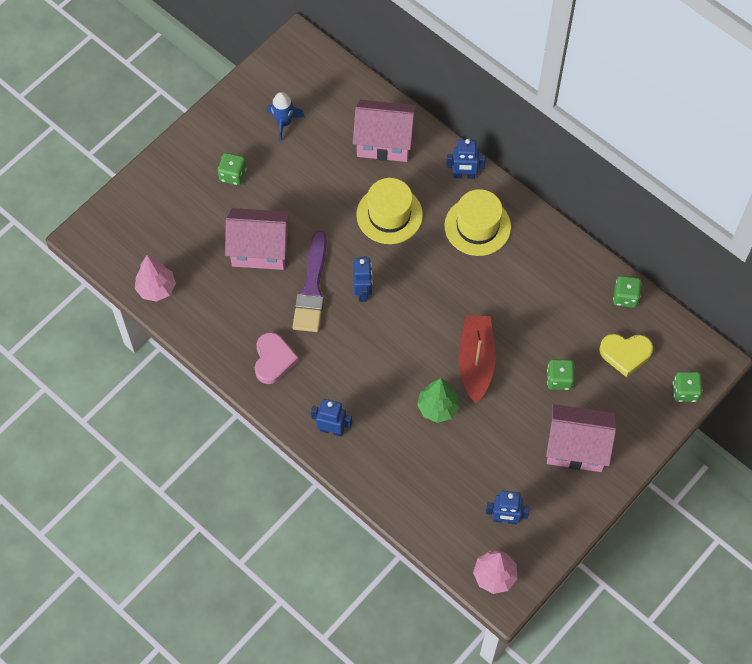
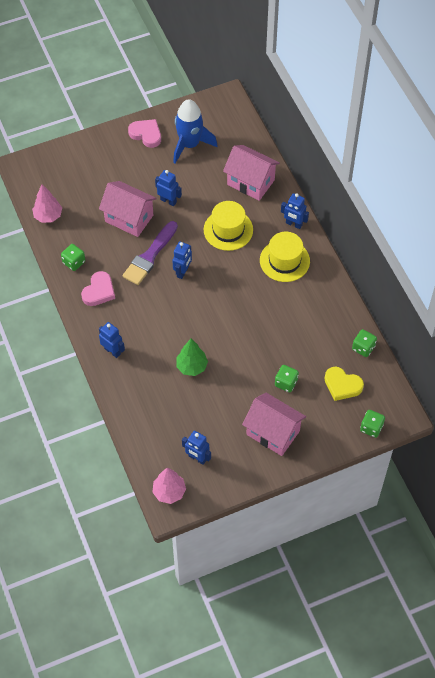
camera: 25 degrees right, 5 degrees down
(222, 131) = (146, 134): none -> pink heart
(233, 175) = (138, 164): green dice -> green dice (74, 262)
(283, 123) = (190, 144): blue rocket -> blue rocket, size x1.70
(296, 207) = (168, 201): none -> blue robot
(476, 361) = (234, 347): red boat -> none

